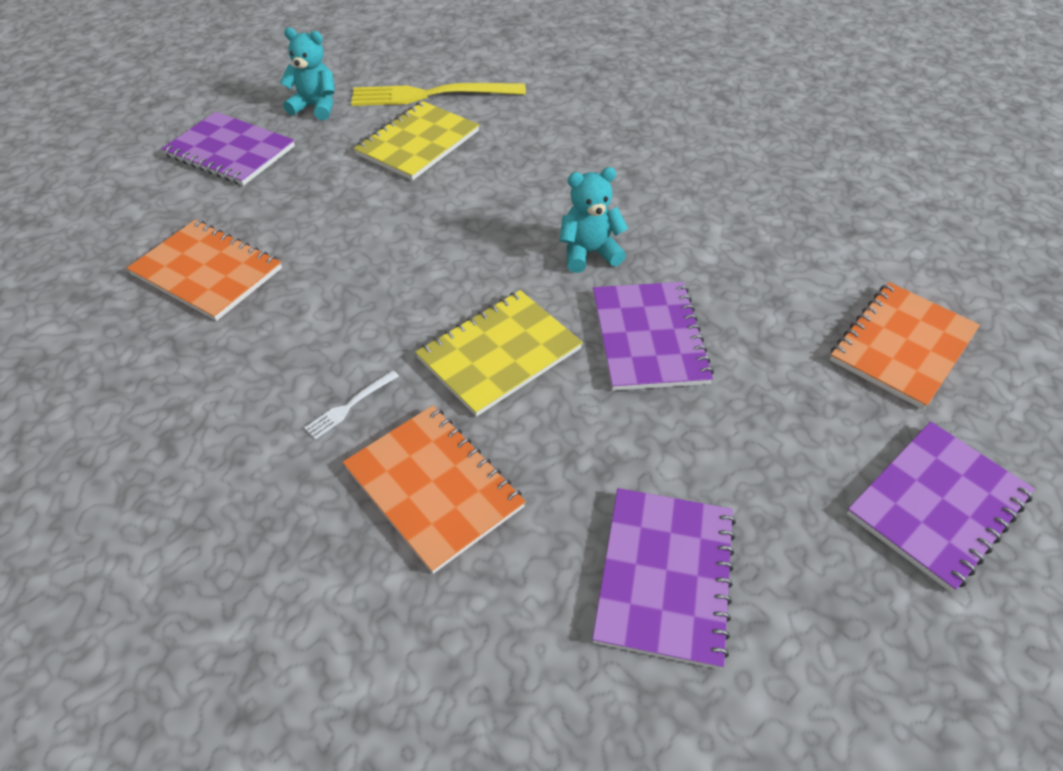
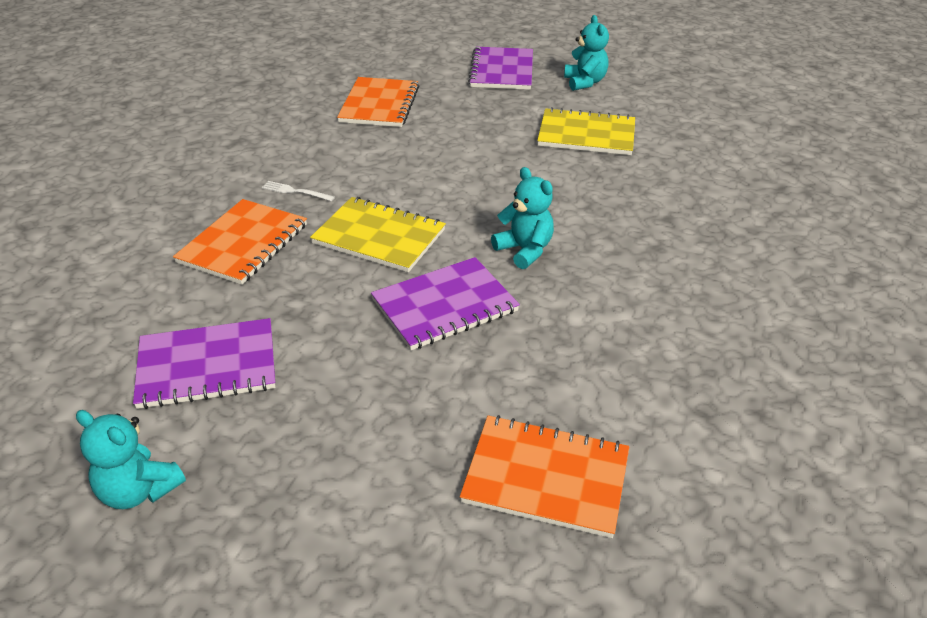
camera: 65 degrees right, 10 degrees down
(431, 95) = (656, 121): yellow fork -> none
(857, 687) = (139, 490): none -> turquoise teddy bear
(937, 505) = (342, 526): purple notebook -> none

